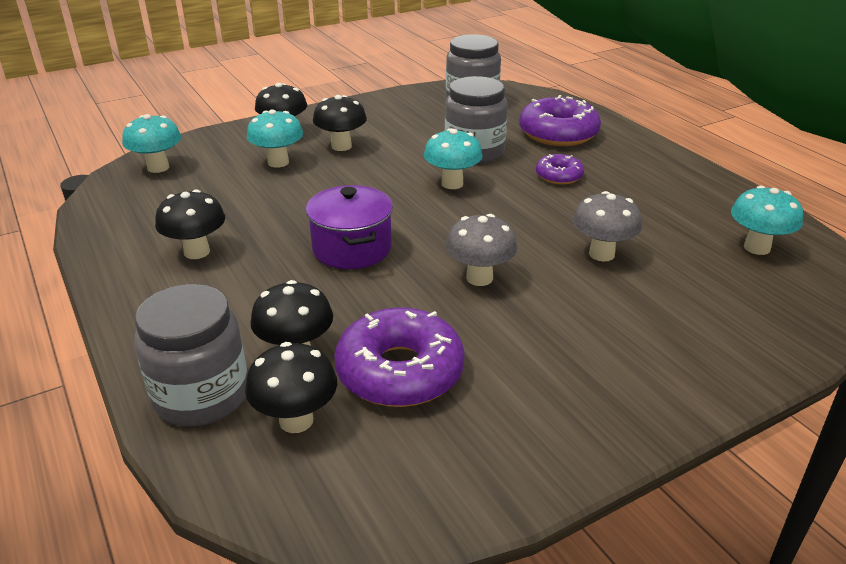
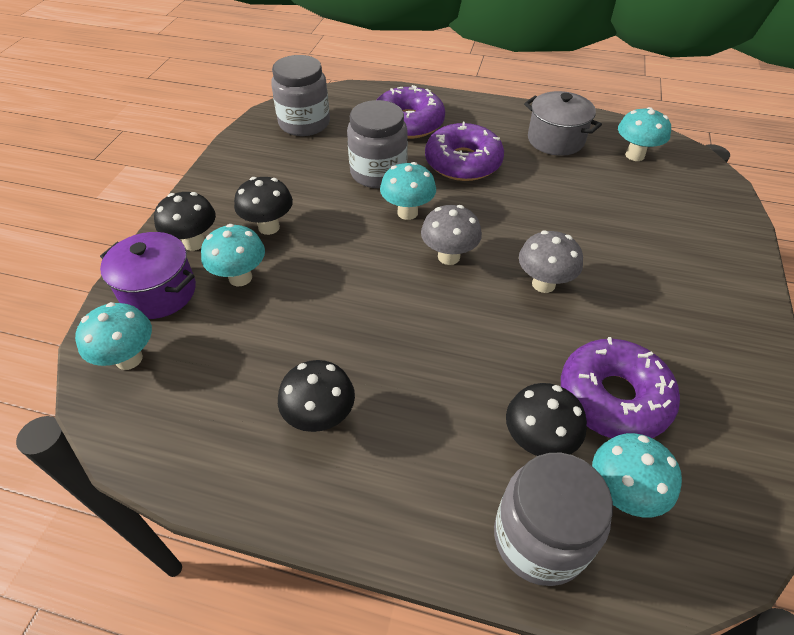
camera: 45 degrees left, 15 degrees up
(296, 420) = (621, 494): black mushroom -> turquoise mushroom
(352, 248) = (431, 321): purple pot -> purple pot (159, 292)
(559, 176) = (463, 162): purple donut -> purple donut, size x1.86
(601, 254) = (575, 213): grey mushroom -> grey mushroom (448, 257)
(684, 200) = (555, 140): none -> grey pot

